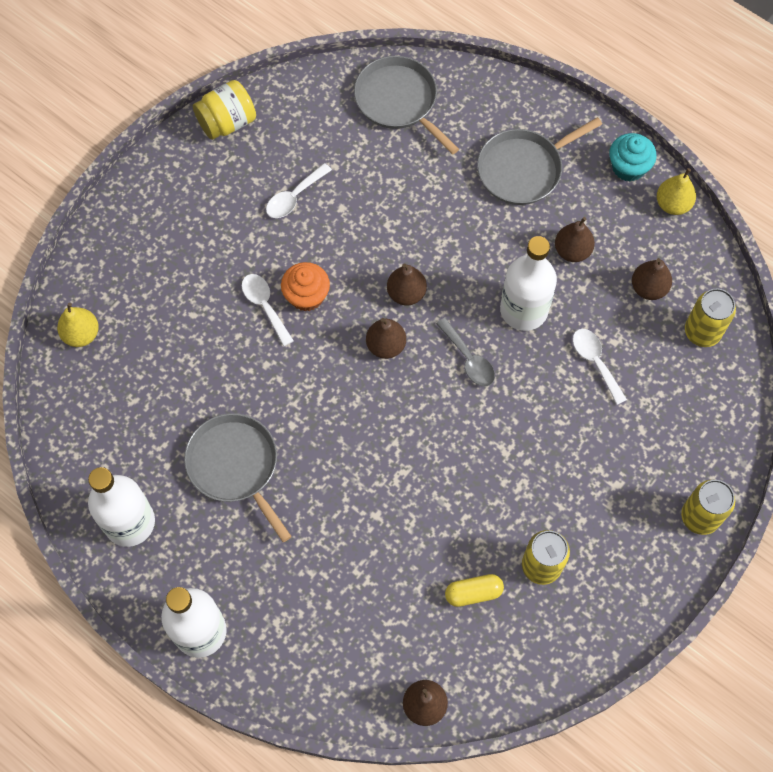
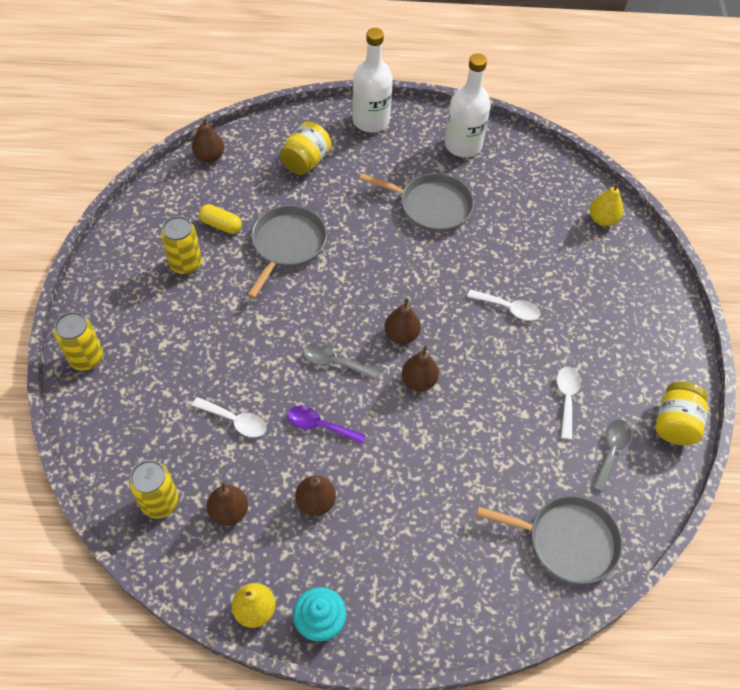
camera: 140 degrees right, 10 degrees down
(300, 136) = (611, 451): none -> grey spoon
(306, 296) = (487, 333): orange cupcake -> none
(320, 620) = (306, 161): none -> yellow jar
(473, 593) = (221, 225): yellow capsule -> yellow capsule turned 75 degrees clockwise
(523, 169) = (411, 551): grey pan -> grey pan (287, 245)
(524, 310) = (320, 426): white bottle -> purple spoon

